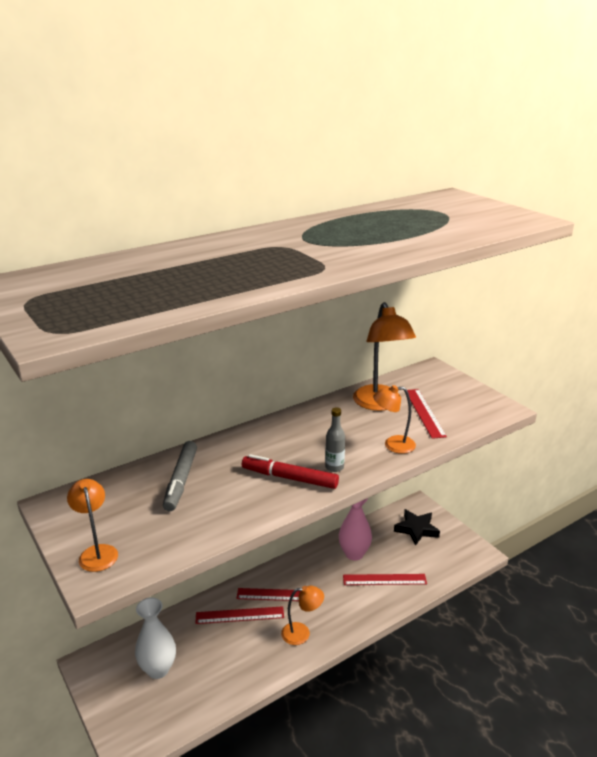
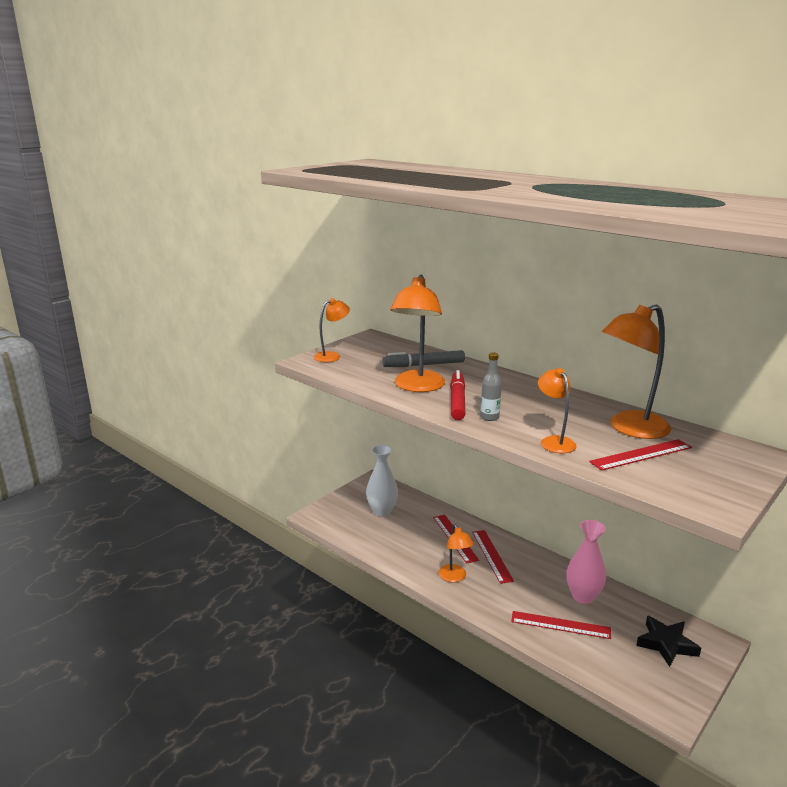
camera: 75 degrees right, 5 degrees down
(240, 497) = (417, 387): none -> orange lamp
(384, 579) = (560, 625): red ruler -> red ruler turned 60 degrees counterclockwise

